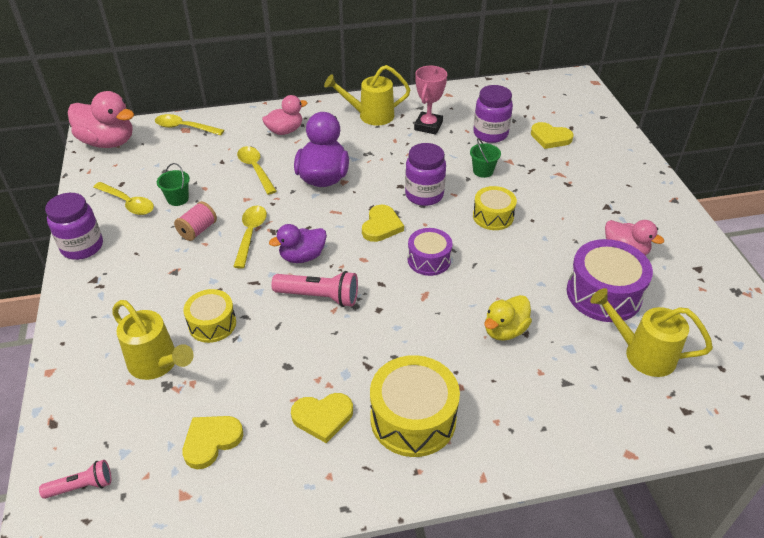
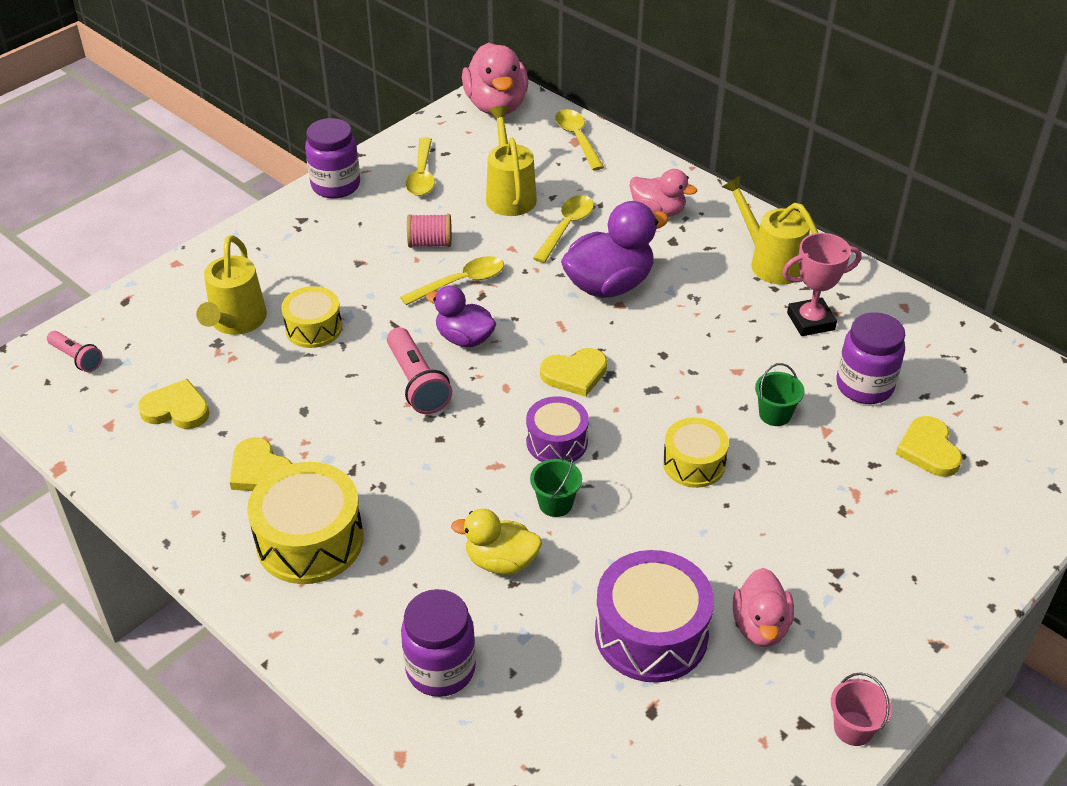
camera: 55 degrees right, 0 degrees up
(178, 199) = (462, 202): green bucket -> green bucket (555, 503)
(424, 195) = (668, 383): purple jar -> purple jar (440, 669)
(642, 354) = (575, 713): yellow watering can -> yellow watering can (509, 194)
(711, 253) = (853, 728): none -> pink bucket

